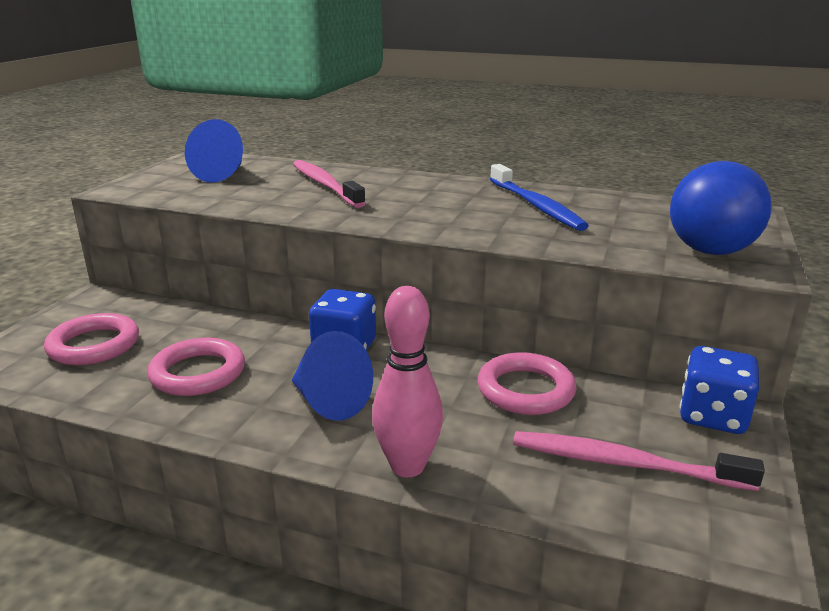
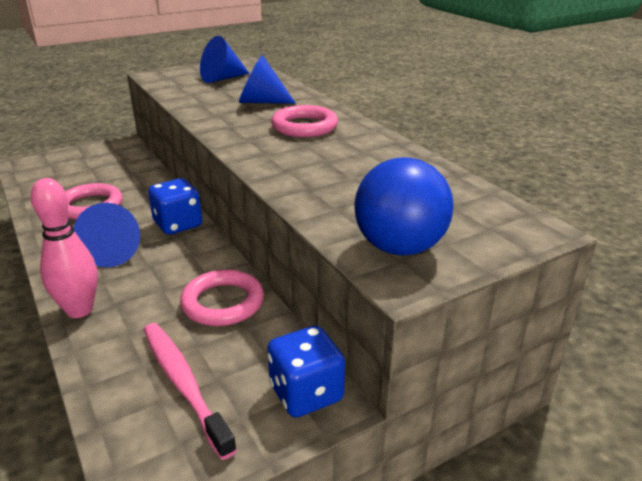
camera: 40 degrees right, 5 degrees up
(94, 345) = (78, 170): pink ring -> pink ring (304, 126)
(325, 185) = (261, 102): pink toothbrush -> blue cone
(535, 205) = (360, 160): blue toothbrush -> none

